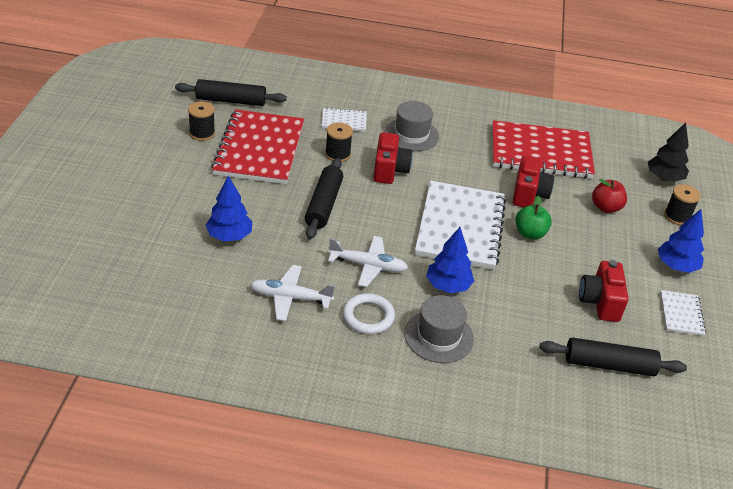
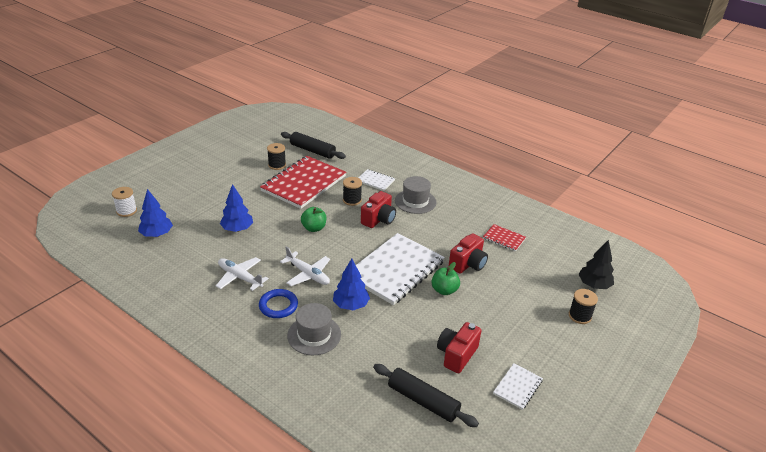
camera: 30 degrees right, 5 degrees down
(51, 259) = (126, 211): none -> white spool
(323, 205) = (314, 228): black rolling pin -> green apple
(368, 316) = (278, 306): white ring -> blue ring
(540, 152) = (504, 238): red notebook -> red notebook, size x0.45
(605, 207) = (523, 291): red apple -> none
(676, 266) = (545, 351): blue tree -> blue tree (157, 234)

